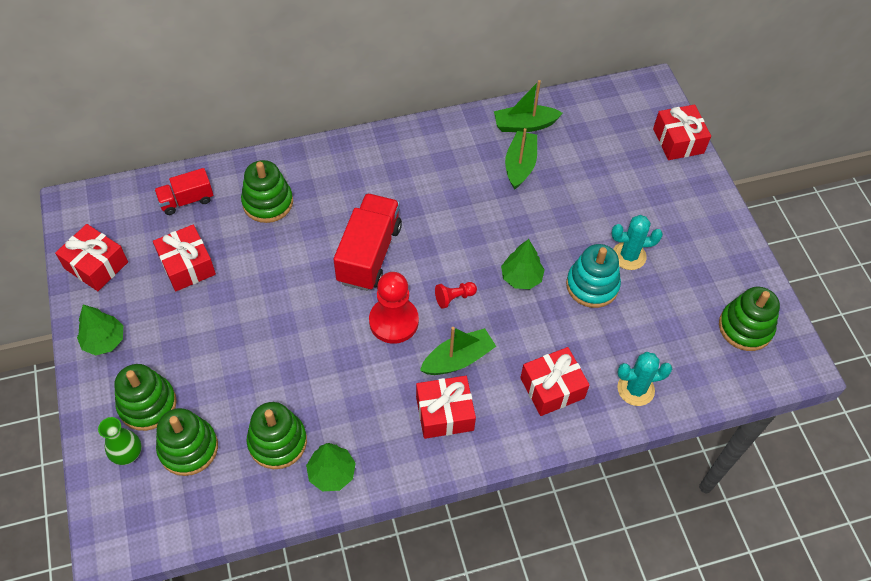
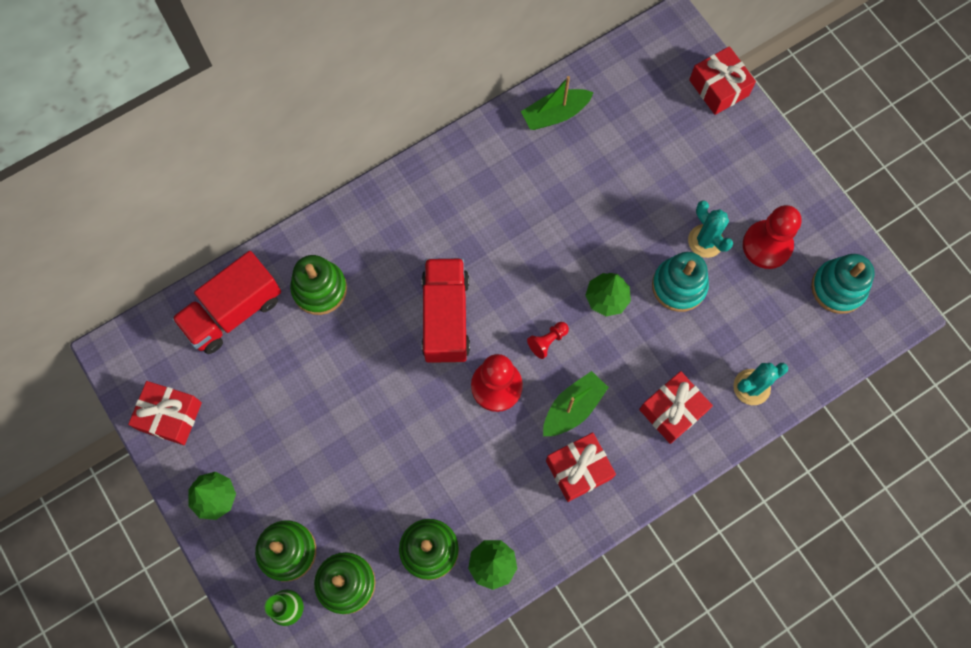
camera: 15 degrees left, 15 degrees up
(186, 200) = (233, 312): red truck -> red truck, size x1.73
(187, 265) = (264, 388): red gift -> none
(520, 165) = (565, 166): green boat -> none
(629, 256) = (705, 241): turquoise cactus -> turquoise cactus turned 75 degrees clockwise
(686, 274) = (767, 245): none -> red pawn
(745, 327) = (838, 288): green stacking toy -> turquoise stacking toy

